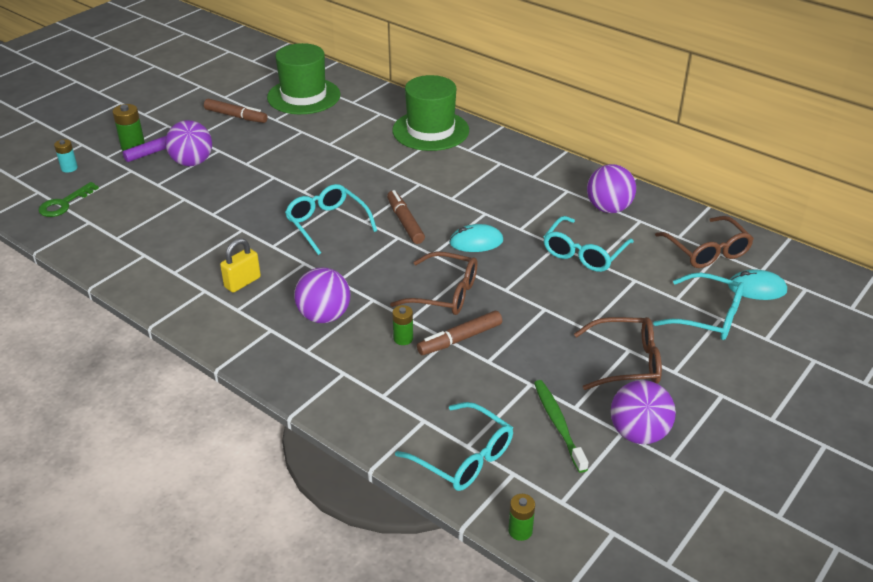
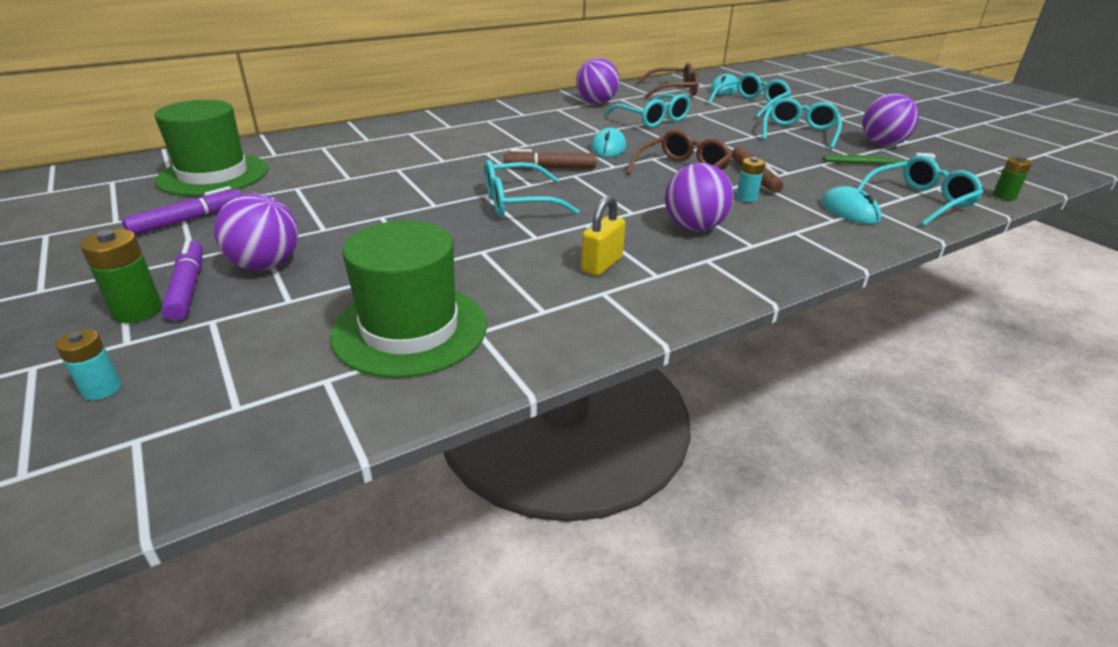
camera: 70 degrees left, 5 degrees down
(64, 204) = (228, 405): green key -> none
(236, 116) = (188, 220): brown marker -> purple marker
(242, 282) = (602, 264): yellow padlock -> yellow padlock turned 60 degrees clockwise
(403, 338) = (746, 198): green battery -> turquoise battery
(408, 405) = (849, 211): none -> turquoise mouse
(430, 130) = (393, 133): green hat -> green hat (410, 329)
(626, 362) = (799, 133): brown glasses -> turquoise glasses

